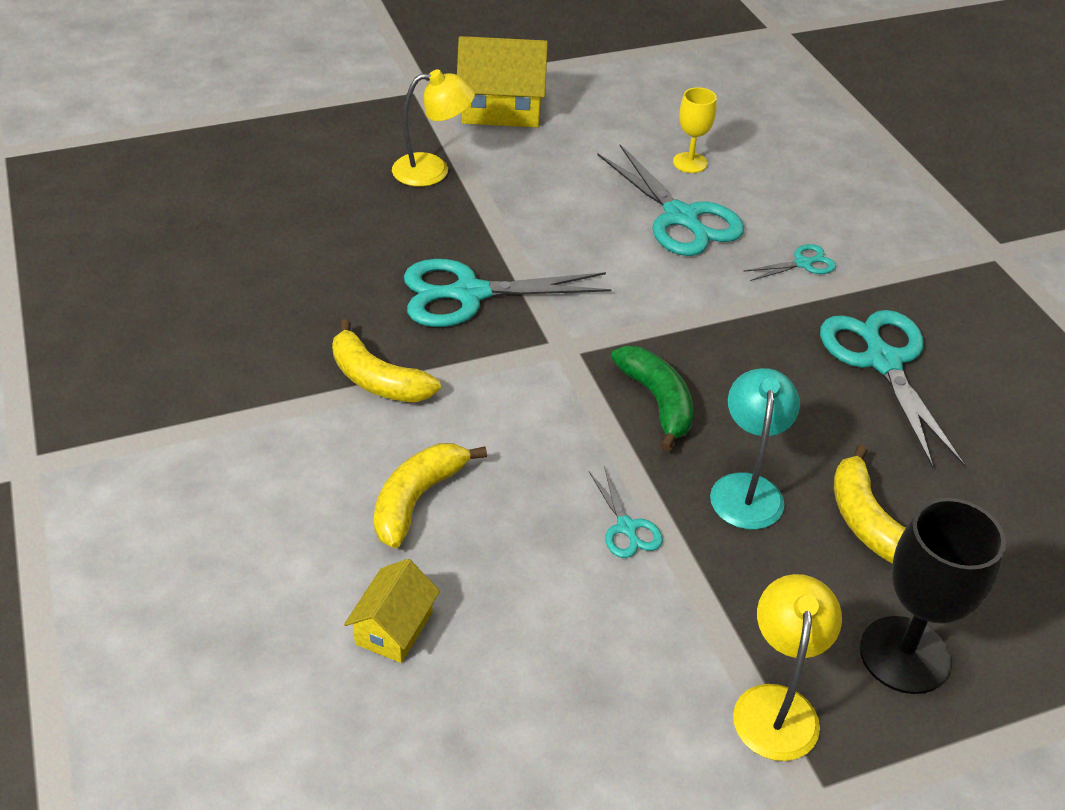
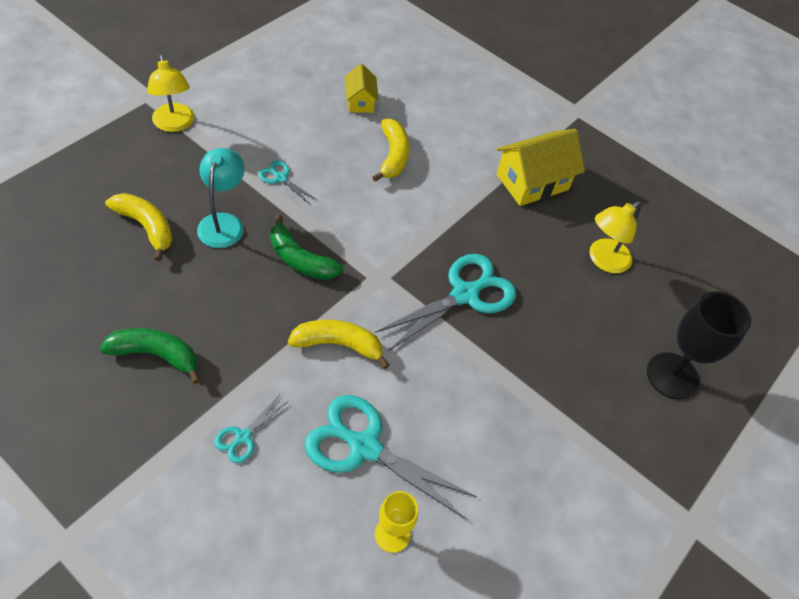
camera: 145 degrees right, 10 degrees up
(378, 380) = (466, 212): yellow banana -> yellow banana (338, 345)
(433, 170) = (585, 408): yellow lamp -> yellow lamp (603, 260)
(501, 110) = (600, 526): yellow house -> yellow house (532, 182)
(747, 488) = (223, 222): turquoise lamp -> turquoise lamp turned 150 degrees counterclockwise
(883, 362) = (156, 355): turquoise scissors -> green banana
(904, 655) = (115, 164): black goblet -> black goblet (672, 376)

